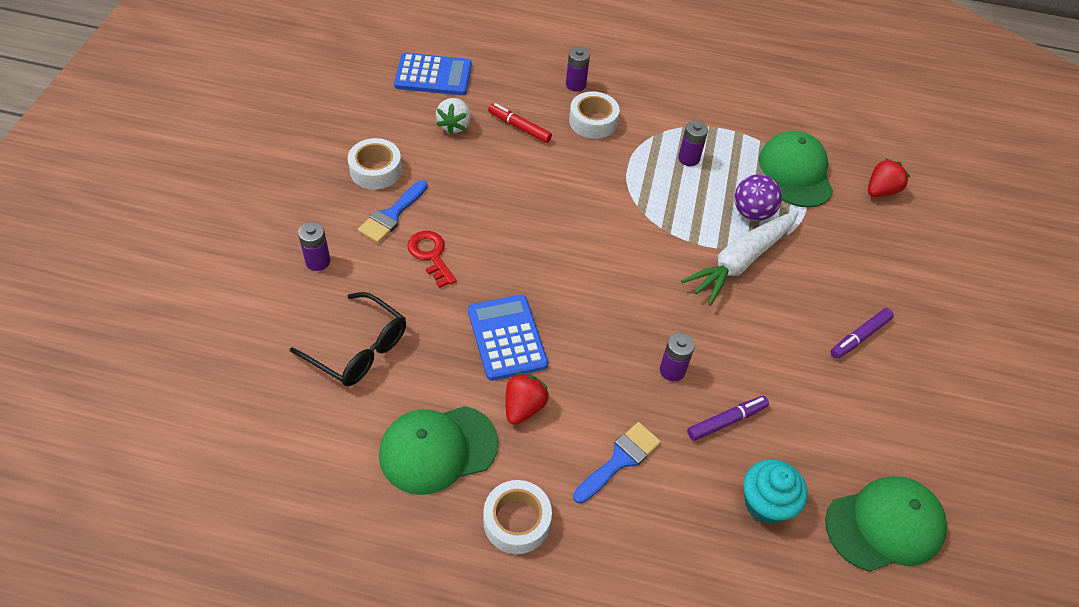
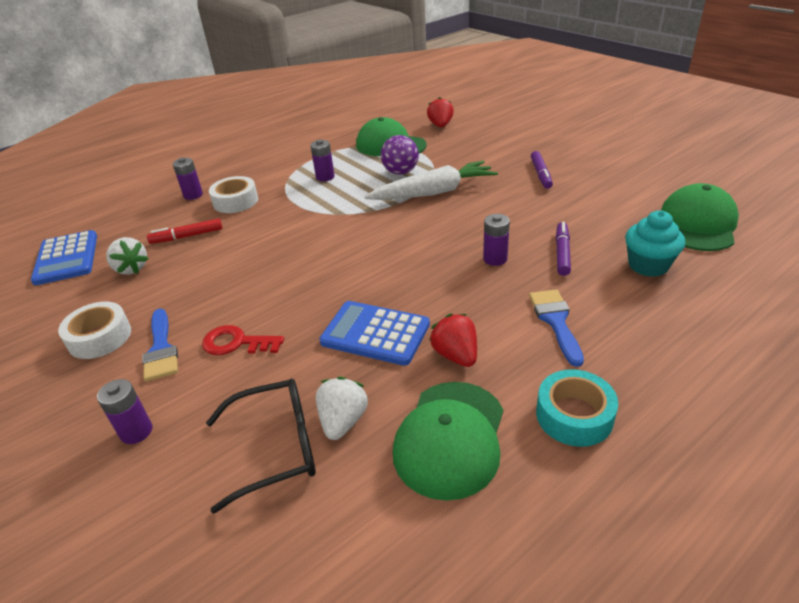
camera: 45 degrees left, 15 degrees down
(407, 373) = (343, 421): none -> white strawberry
(433, 75) = (66, 258): blue calculator -> blue calculator turned 120 degrees clockwise
(516, 521) = (574, 415): white tape -> turquoise tape
(740, 262) = (434, 192): white carrot -> white carrot turned 105 degrees counterclockwise

